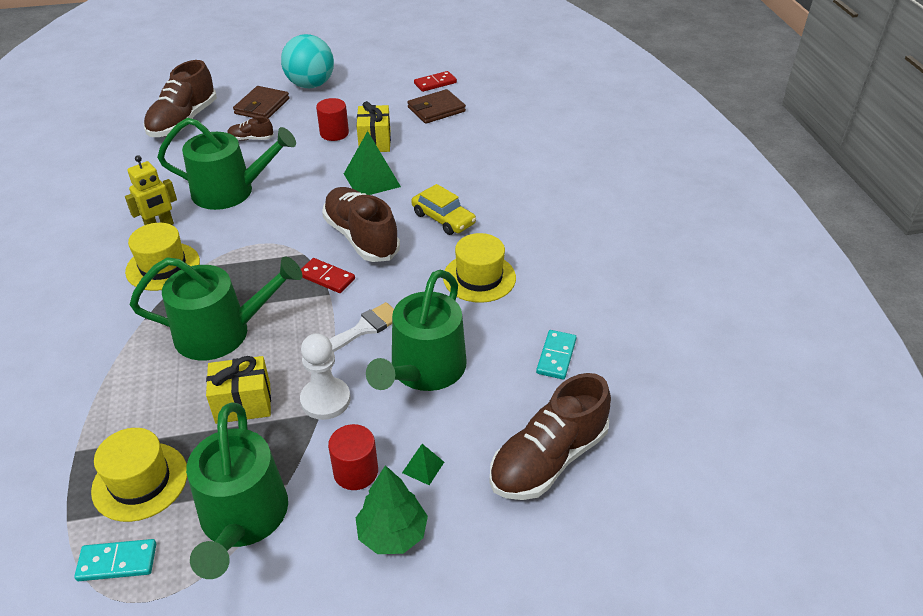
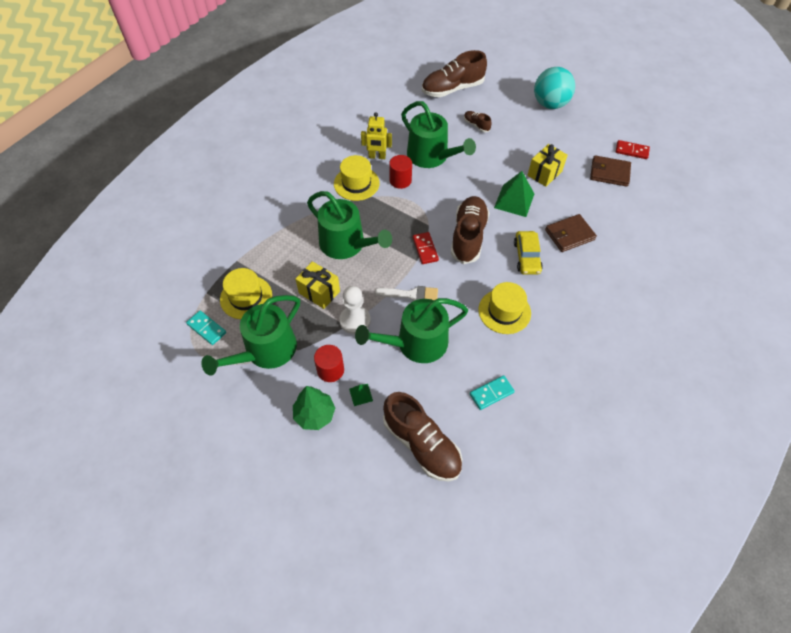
camera: 45 degrees right, 15 degrees up
(262, 106) = (505, 104): brown wallet -> brown wallet (569, 235)
(334, 133) = (527, 151): red cylinder -> red cylinder (400, 180)
(548, 459) = (421, 444): brown shoe -> brown shoe turned 135 degrees counterclockwise

